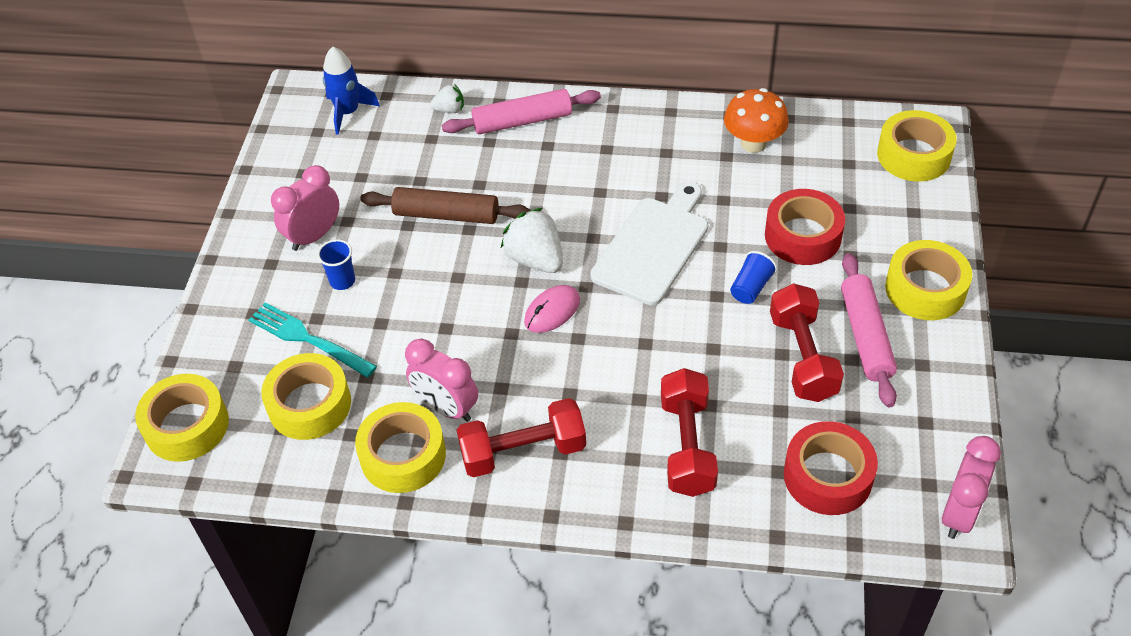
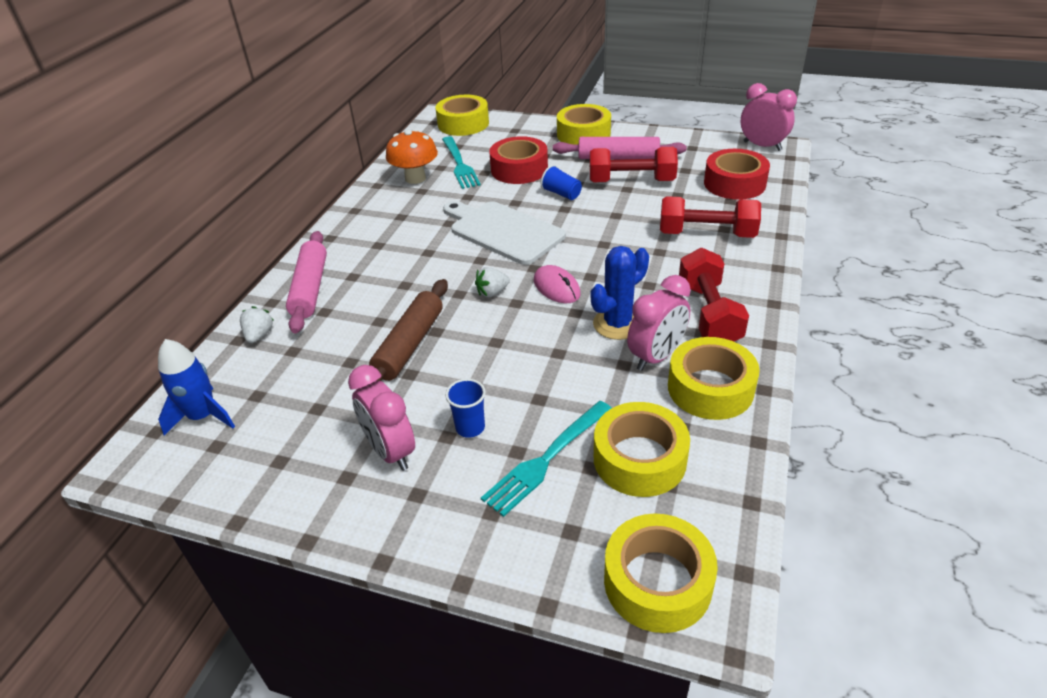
camera: 80 degrees left, 10 degrees down
(495, 371) = (617, 324): none -> blue cactus
(535, 259) = (492, 292): white strawberry -> white strawberry, size x0.55
(799, 176) = (459, 164): none -> turquoise fork

